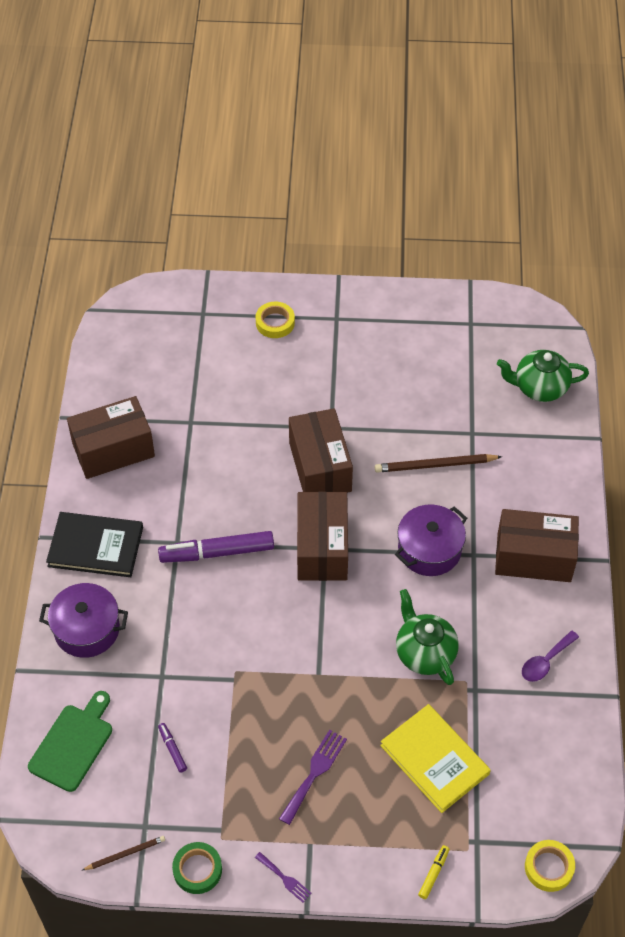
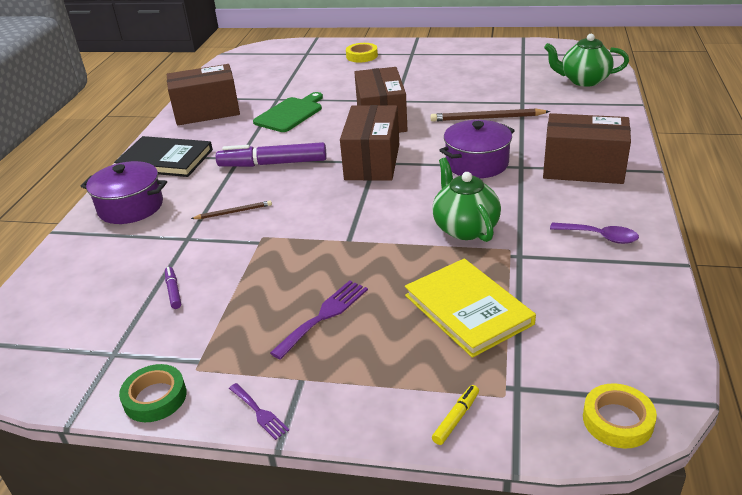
camera: 10 degrees right, 20 degrees down
(73, 744) = (72, 284): green cutting board -> green cutting board (290, 114)
(125, 854) = (77, 378): brown pencil -> brown pencil (233, 212)
(545, 661) = (600, 237): purple spoon -> purple spoon turned 120 degrees counterclockwise

